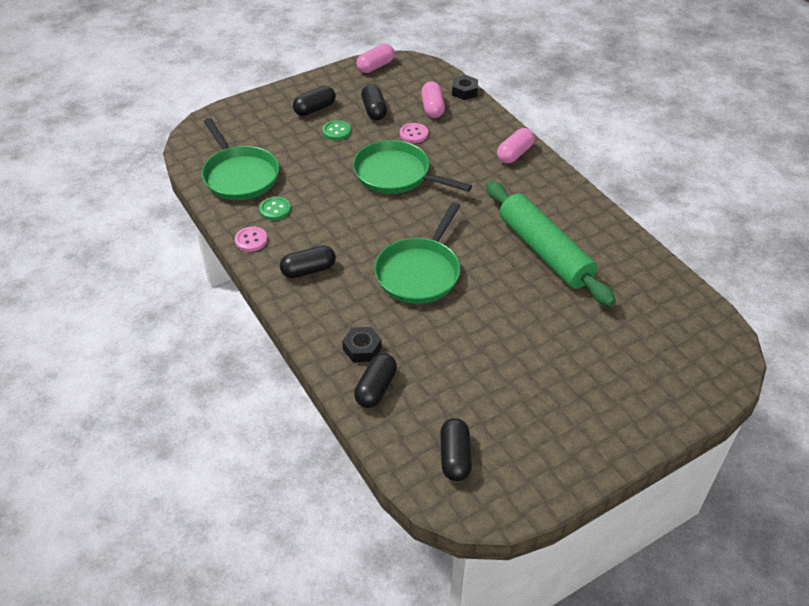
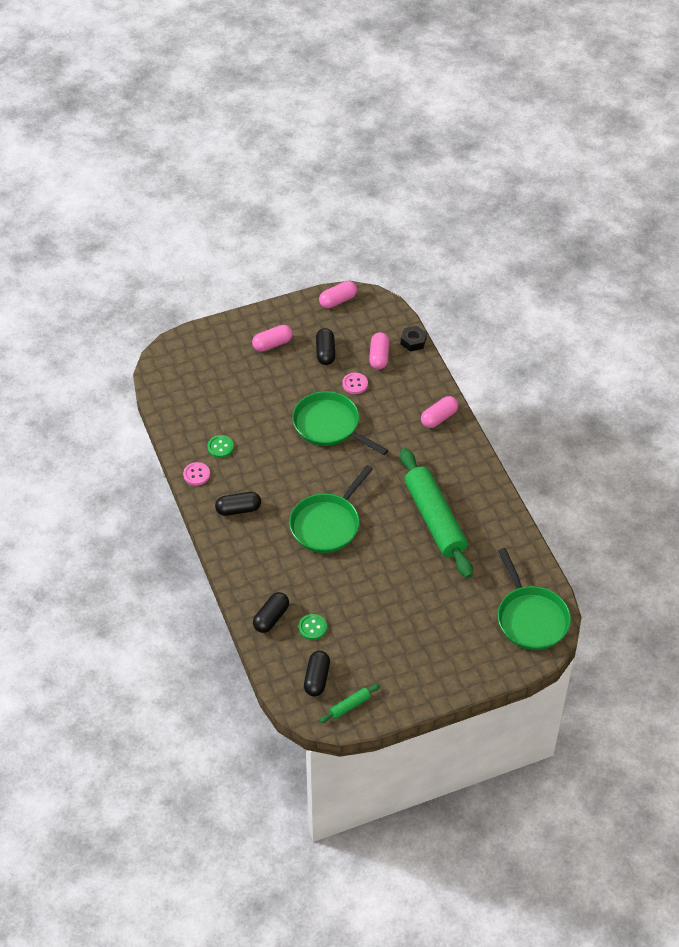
camera: 10 degrees right, 5 degrees up
(239, 175) = (195, 408): green pan -> green pan (531, 618)
(315, 109) = (272, 344): black capsule -> pink capsule
(336, 131) = (287, 372): green button -> green button (312, 627)
(362, 348) = (267, 584): black nut -> none
(509, 487) = (350, 706): none -> green rolling pin

